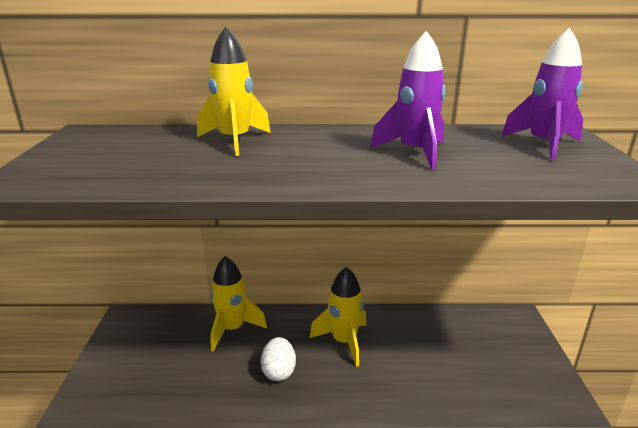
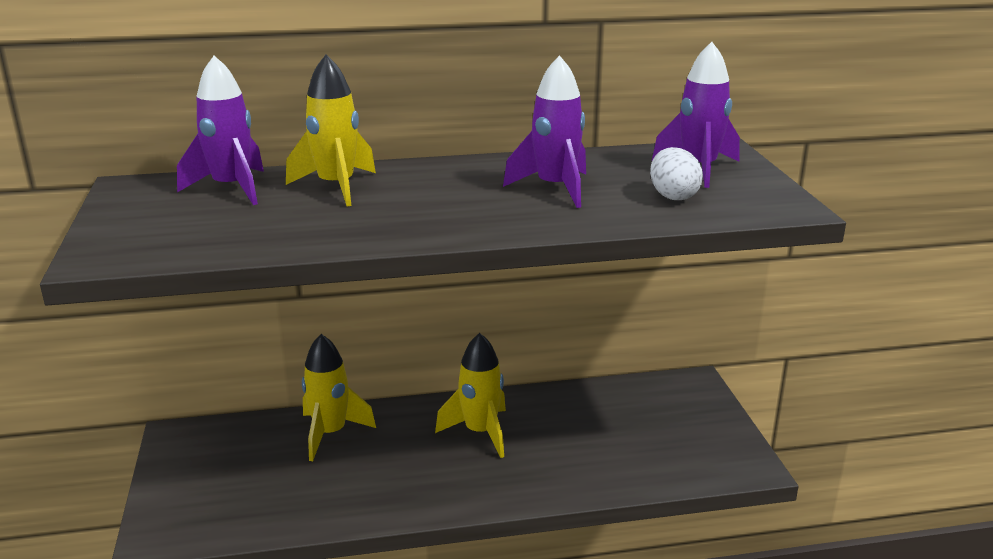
camera: 10 degrees left, 0 degrees up
(155, 137) = (231, 188): none -> purple rocket
(279, 371) = (405, 474): white egg -> white egg (673, 196)

